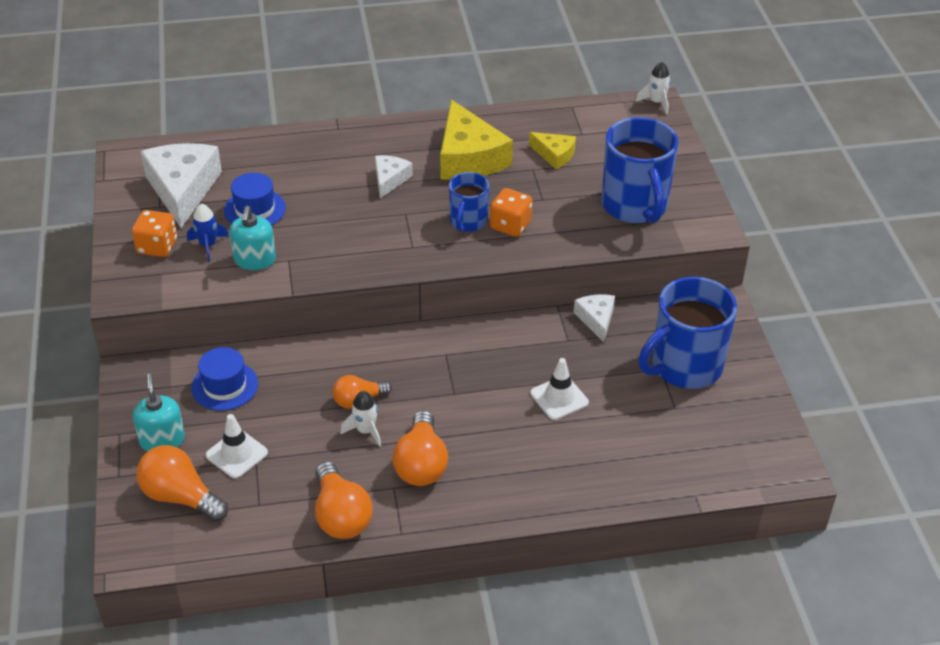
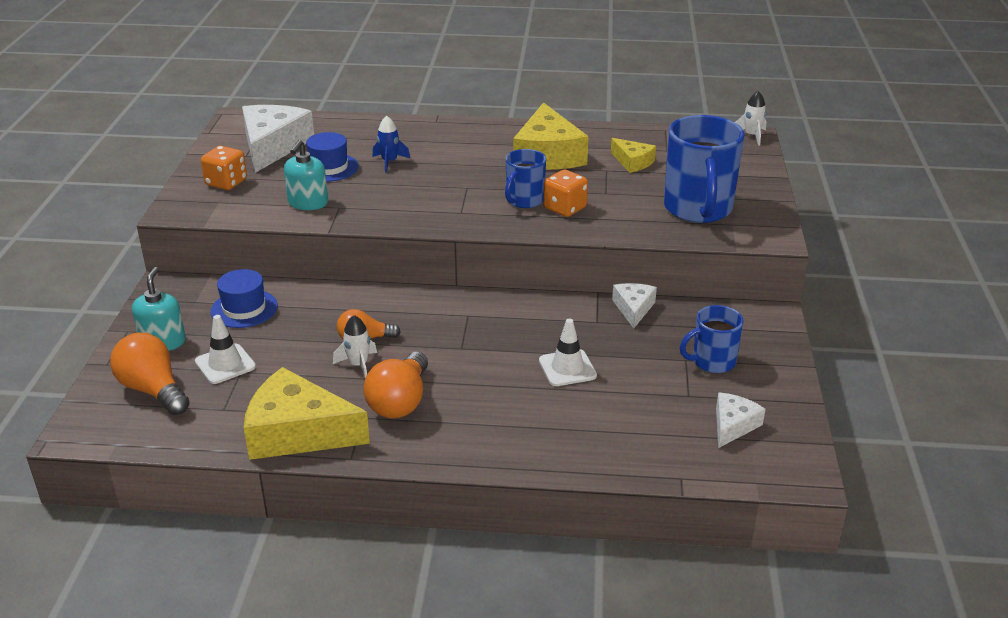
camera: 15 degrees right, 10 degrees down
(208, 245) = (272, 187): blue rocket -> blue rocket (389, 162)
(340, 515) = (298, 432): orange light bulb -> yellow cheese
(390, 179) = (464, 161): white cheese -> white cheese (733, 425)
(684, 367) = (712, 362): blue mug -> blue mug, size x0.56

